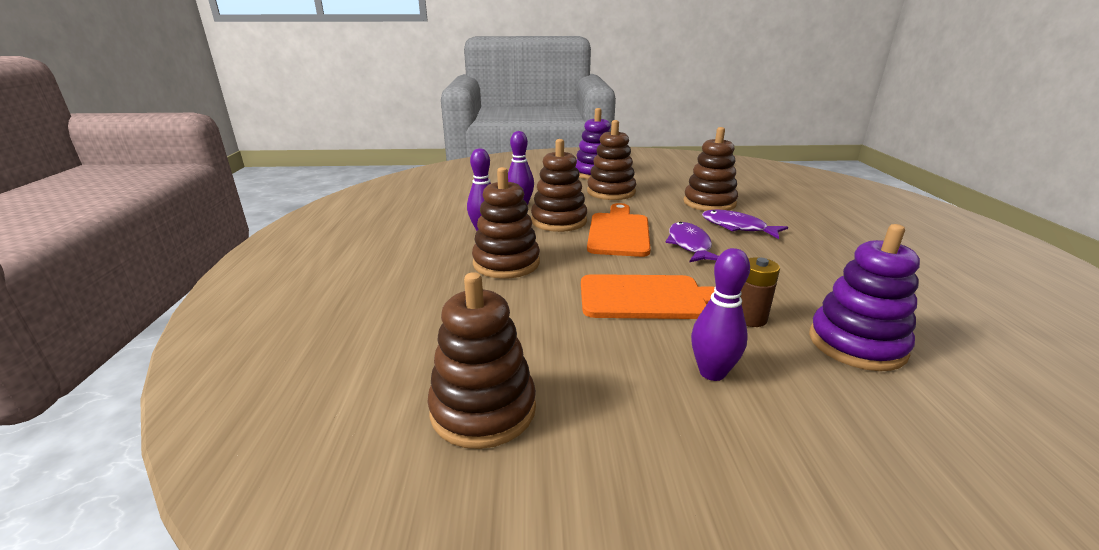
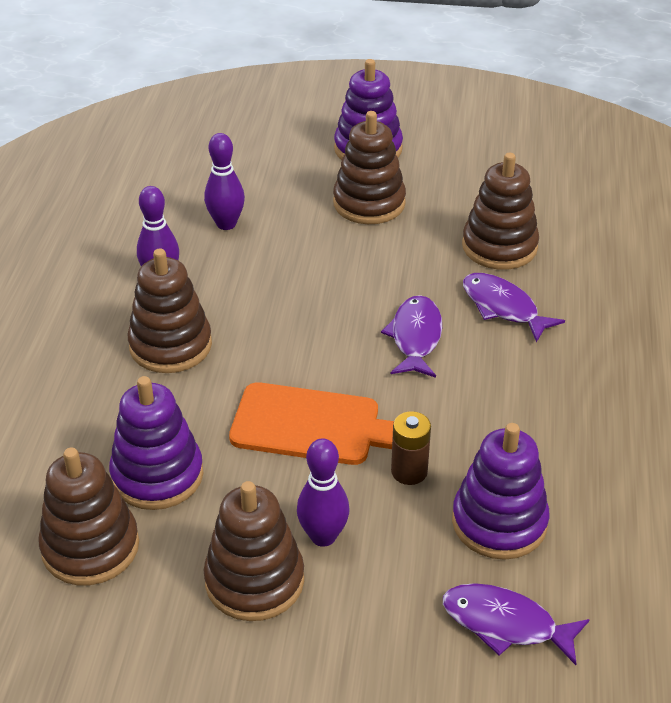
camera: 10 degrees right, 15 degrees up
(530, 344) = (157, 475): none -> purple stacking toy
(559, 221) = (266, 266): brown stacking toy -> brown stacking toy (254, 580)
(619, 232) = (336, 300): orange cutting board -> none
(947, 425) = (505, 624): none -> purple fish

